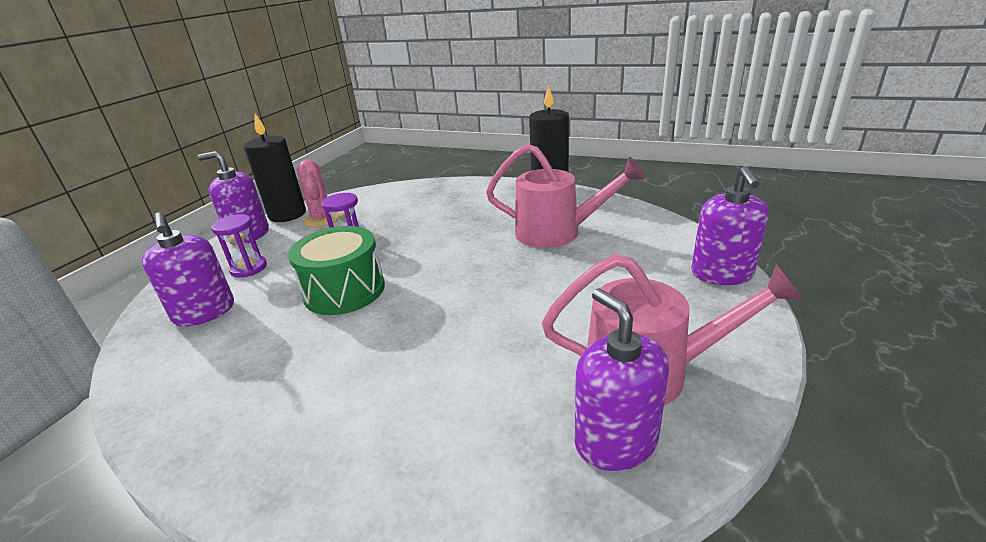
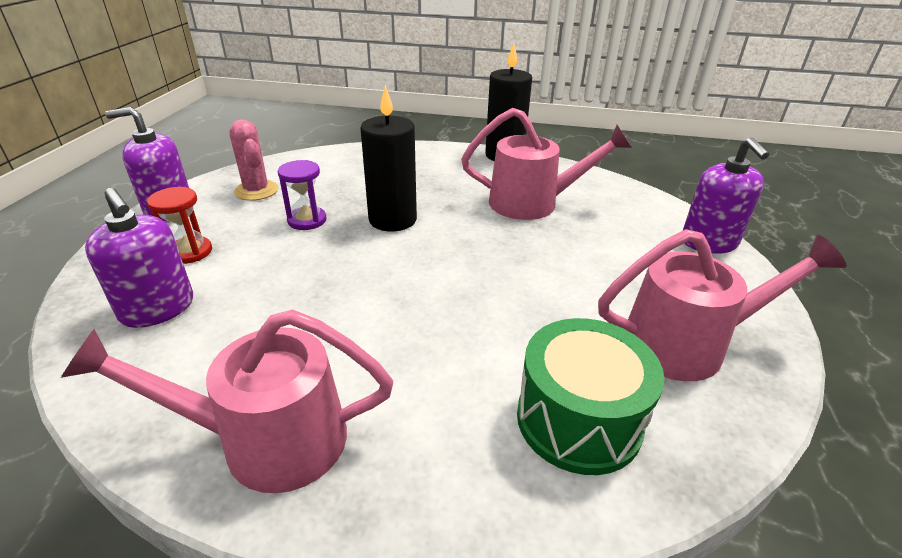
camera: 15 degrees left, 5 degrees up
(233, 425) = (265, 440): none -> pink watering can
(248, 268) = (190, 252): purple hourglass -> red hourglass
(287, 214) = (208, 185): black candle -> black candle (392, 220)
(344, 290) = (326, 274): green drum -> green drum (578, 419)
(615, 441) = (685, 414): purple soap dispenser -> none

